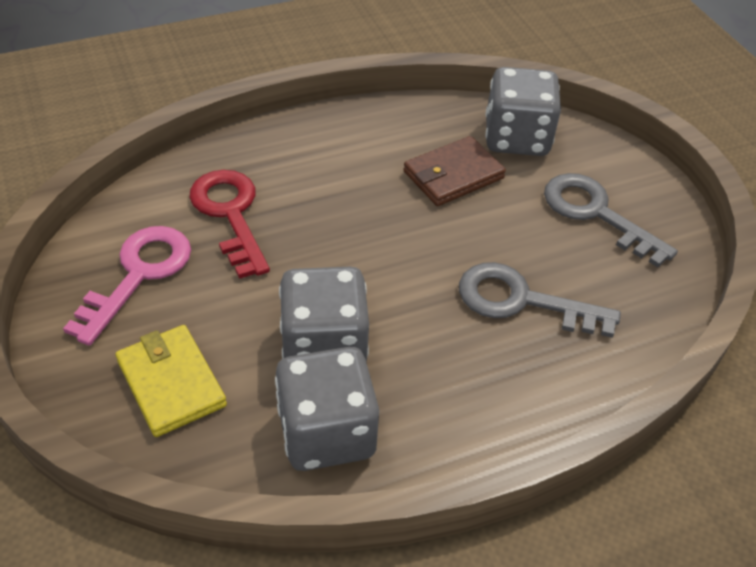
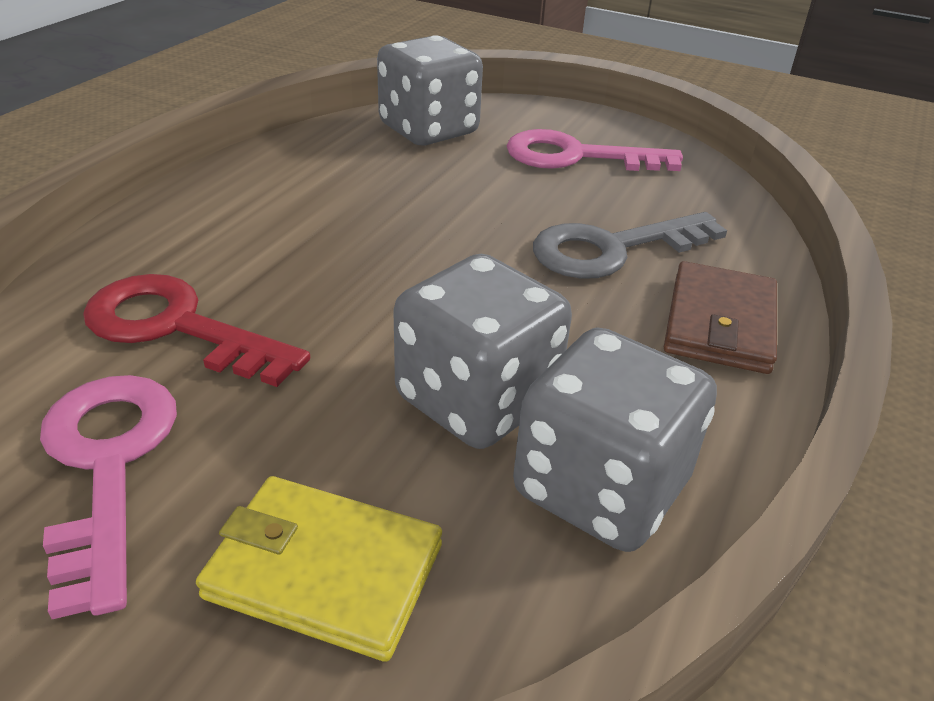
camera: 40 degrees left, 10 degrees down
(453, 175) = (406, 180): brown wallet -> brown wallet (719, 323)
(596, 214) = (576, 156): grey key -> pink key

